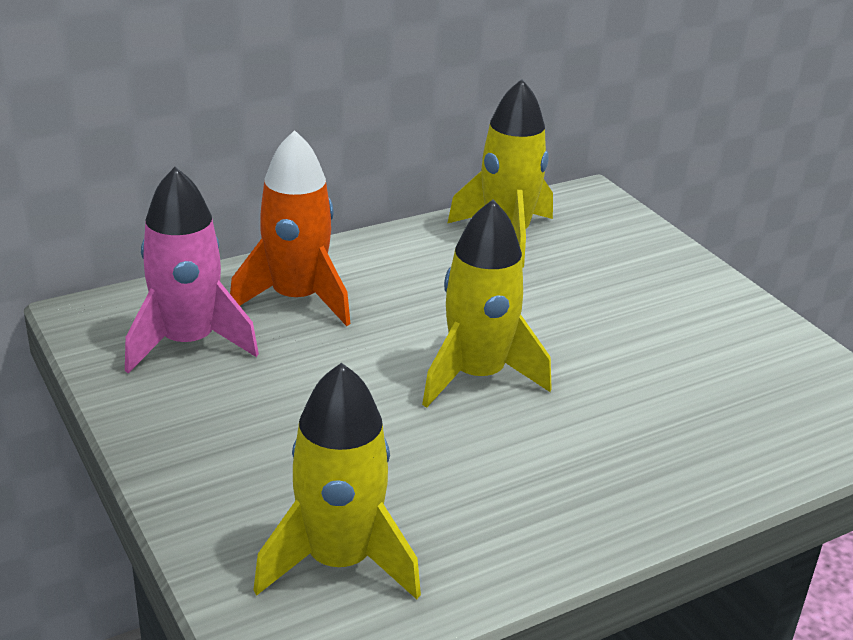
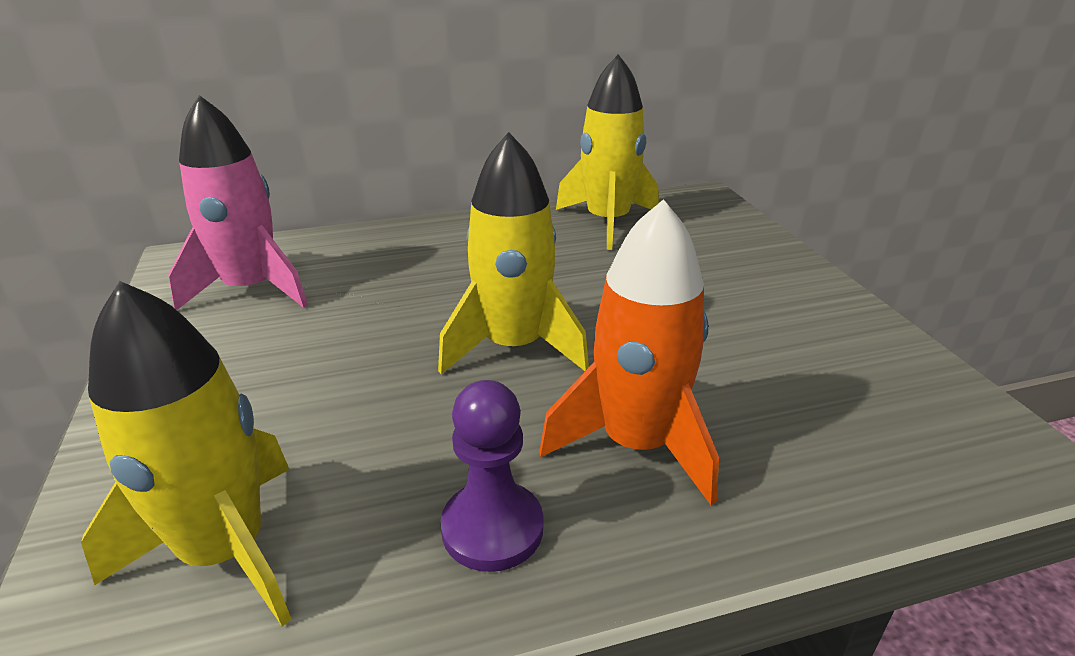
camera: 15 degrees right, 0 degrees up
(297, 299) = (378, 260): orange rocket -> orange rocket (636, 444)
(532, 519) = (492, 528): none -> purple pawn

